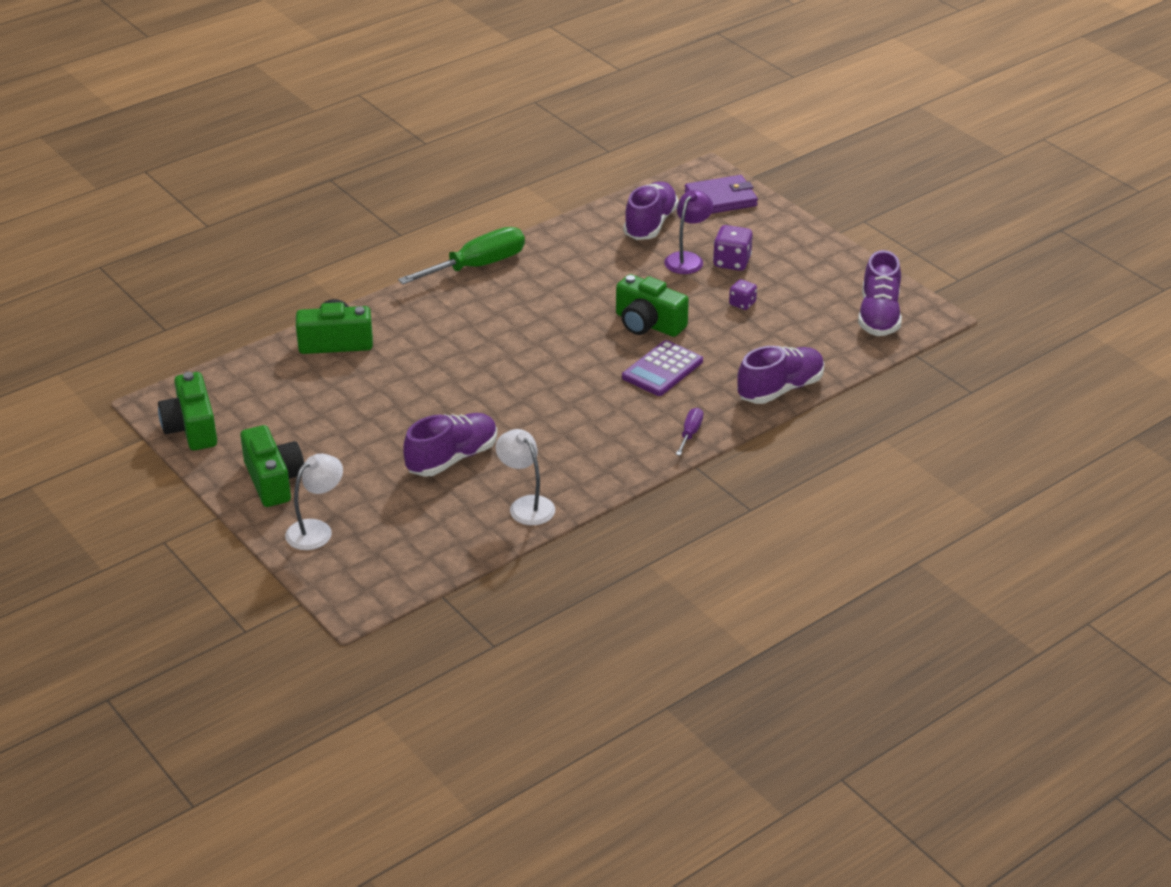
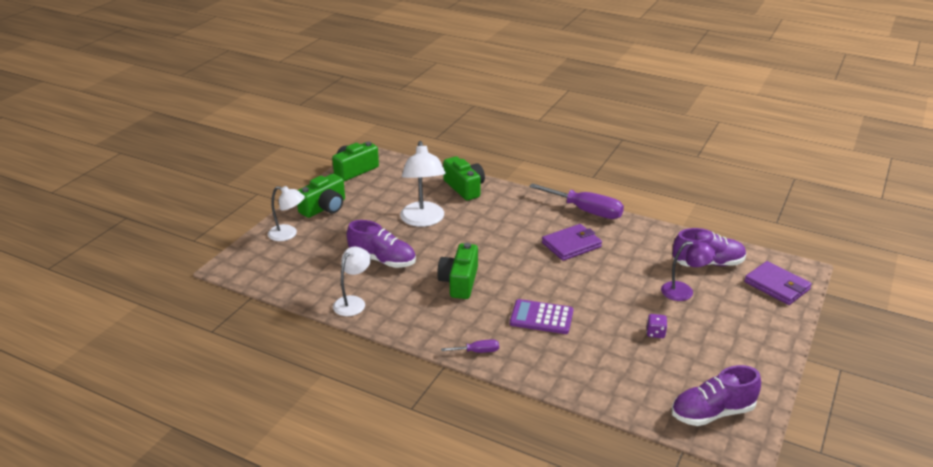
camera: 65 degrees right, 5 degrees down
(386, 400) = (423, 220): none -> white lamp
(477, 266) = (586, 211): green screwdriver -> purple screwdriver
(540, 301) = (571, 245): none -> purple wallet
(648, 324) = (589, 296): green camera -> green camera (459, 282)
(732, 262) = (702, 313): purple dice -> none
(780, 389) = (565, 382): purple shoe -> none

